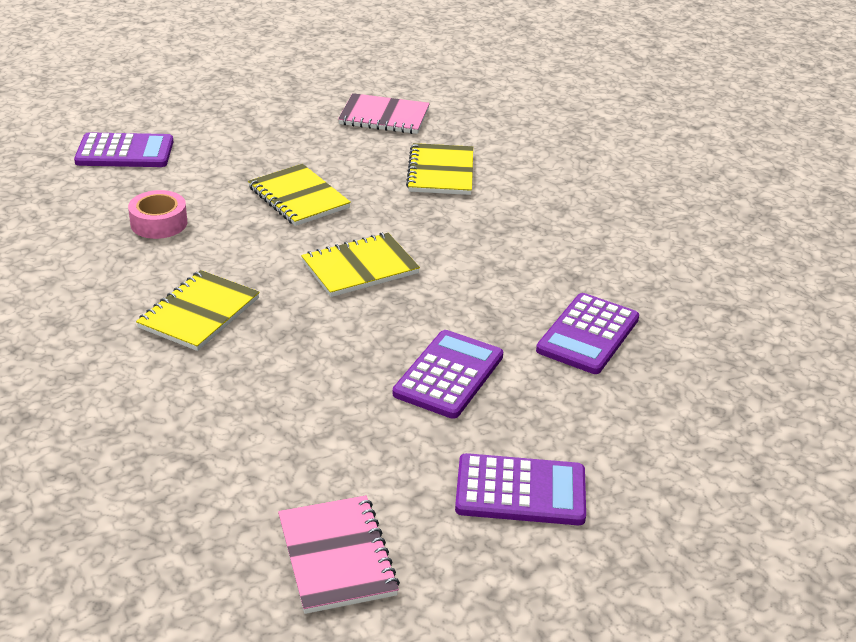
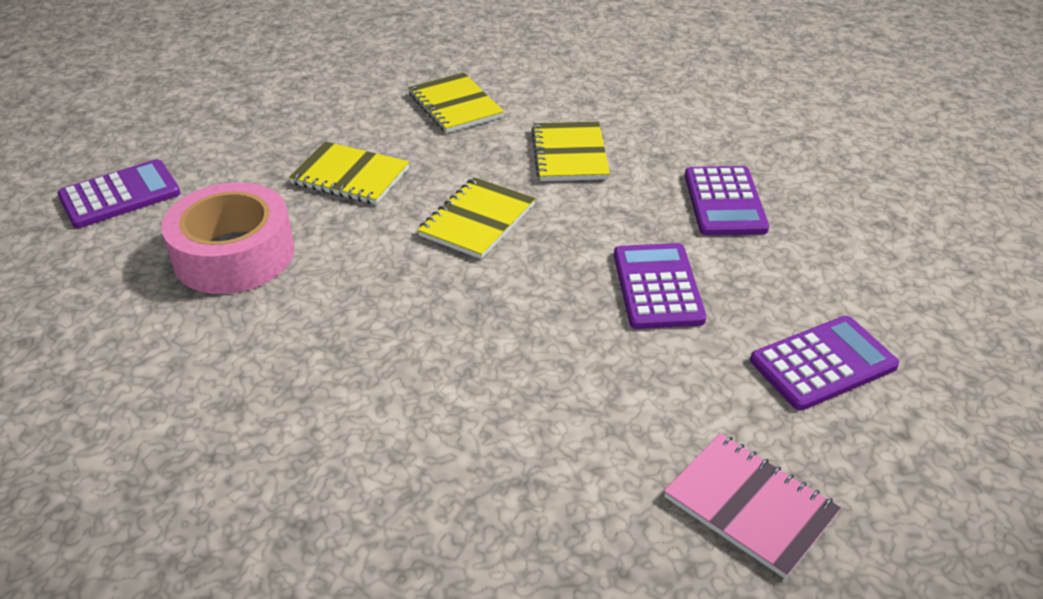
camera: 30 degrees left, 5 degrees up
(159, 223) = (234, 254): pink tape -> pink tape, size x1.84
(199, 313) = (372, 329): yellow notebook -> yellow notebook (570, 154)
(384, 117) = (351, 72): pink notebook -> none

